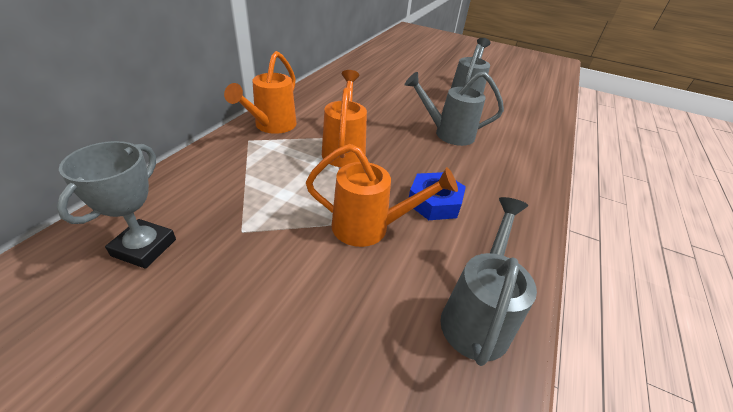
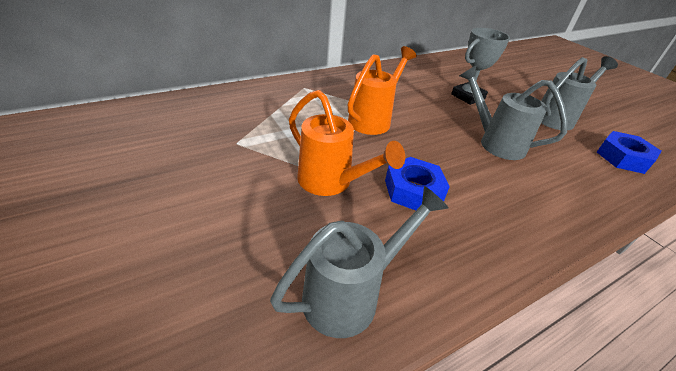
camera: 35 degrees right, 0 degrees up
(144, 247) = (172, 127): grey trophy -> grey trophy (467, 96)
(272, 126) = (332, 84): orange watering can -> none
(524, 114) = (623, 158): none -> blue nut

